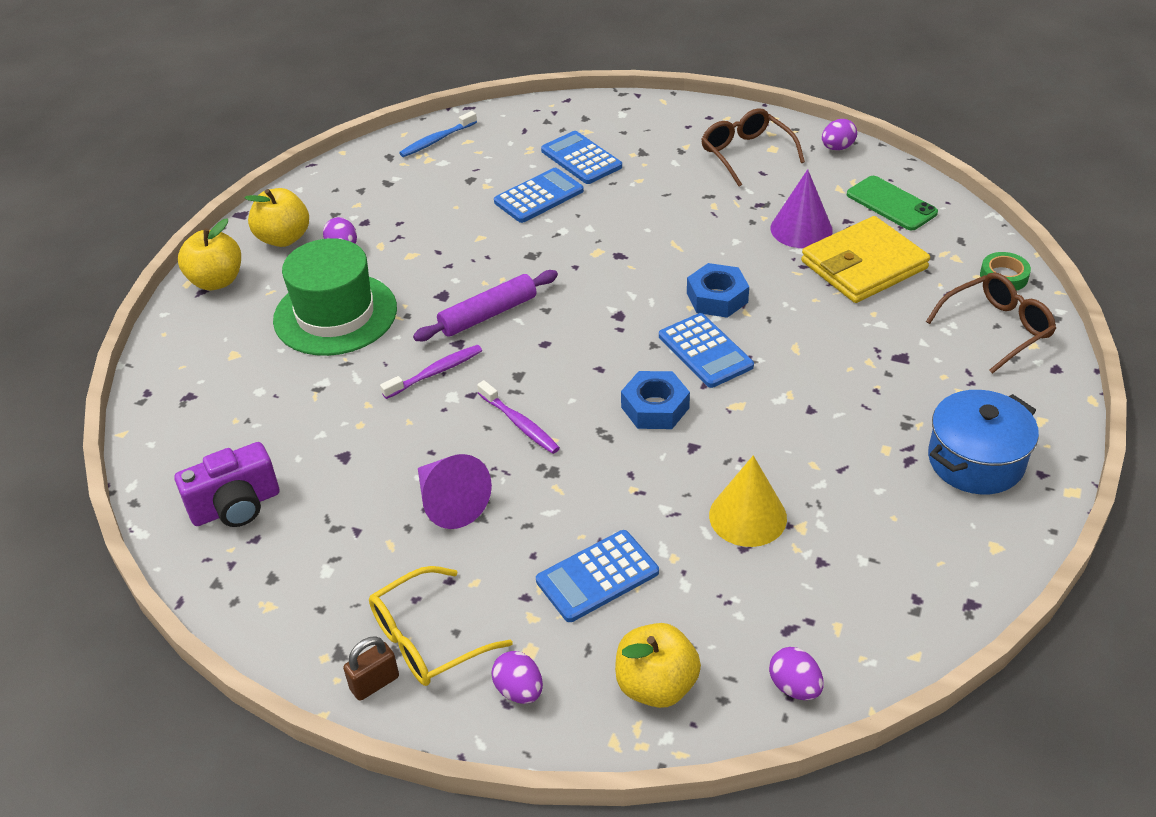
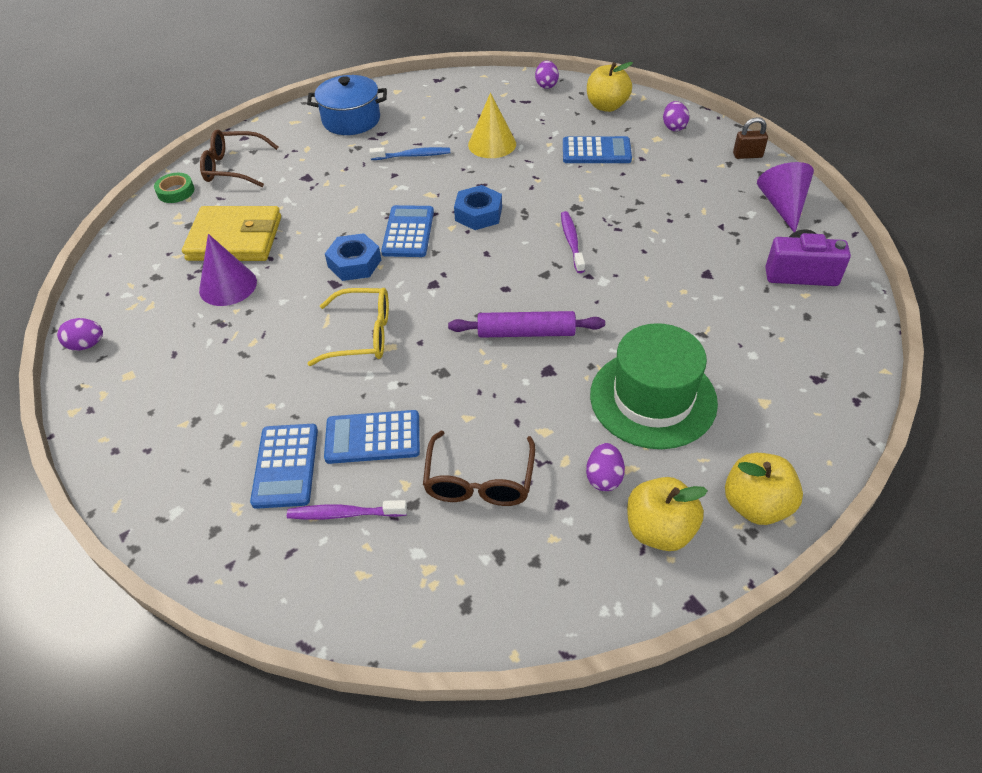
camera: 145 degrees left, 5 degrees up
(427, 639) = (708, 161): yellow glasses -> yellow glasses (363, 335)
(435, 372) = (602, 304): purple toothbrush -> purple toothbrush (344, 514)
(437, 140) = (393, 600): blue toothbrush -> blue toothbrush (413, 156)
(450, 503) = (652, 216): purple cone -> purple cone (782, 206)
(746, 153) = (155, 382): brown glasses -> brown glasses (479, 481)
(891, 204) = (142, 273): green phone -> none

